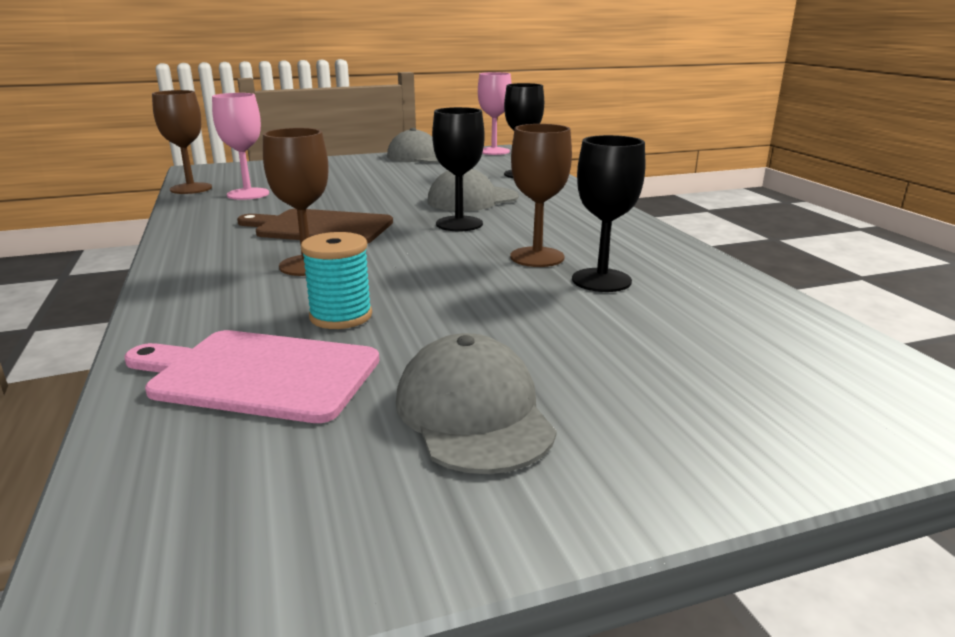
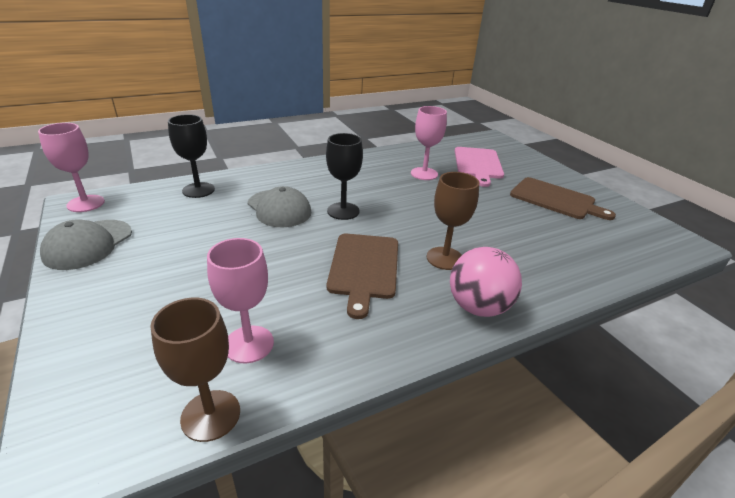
camera: 100 degrees left, 10 degrees up
(193, 270) = (478, 307): none -> pink ball
(258, 374) = (573, 246): pink cutting board -> pink cutting board (478, 164)
(341, 316) = (505, 235): turquoise spool -> none
(473, 413) = (555, 199): grey cap -> brown cutting board
(537, 257) = (399, 187): brown goblet -> none
(601, 280) = (424, 174): black goblet -> pink goblet

